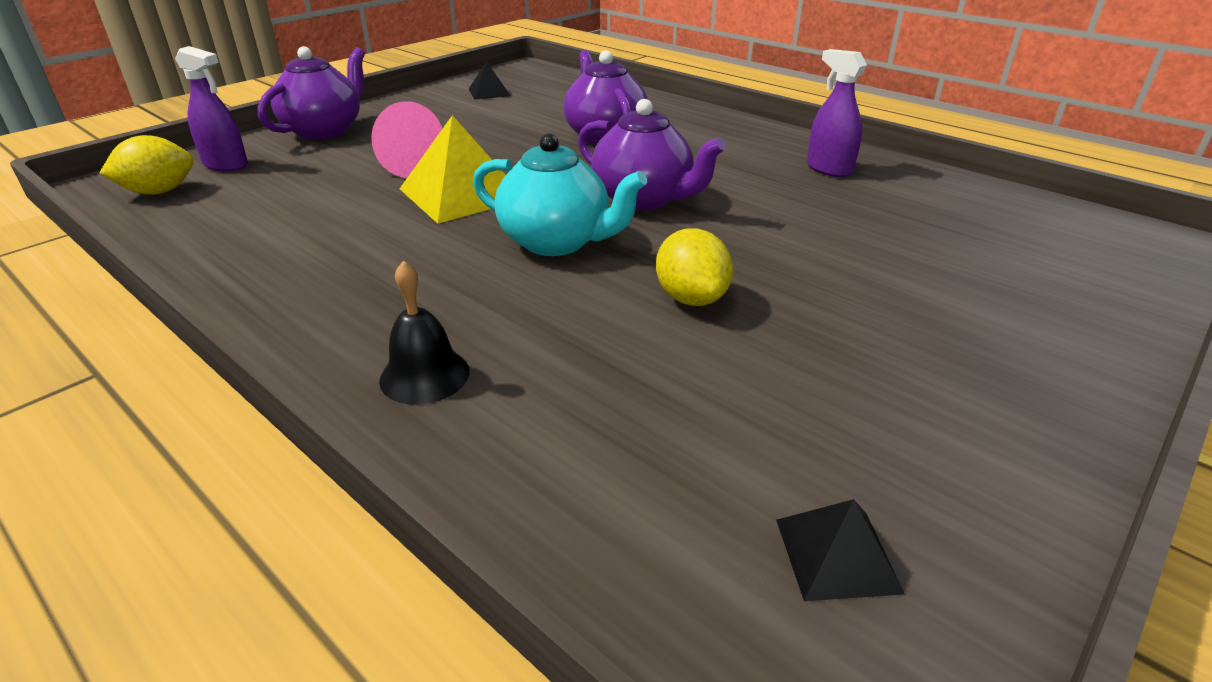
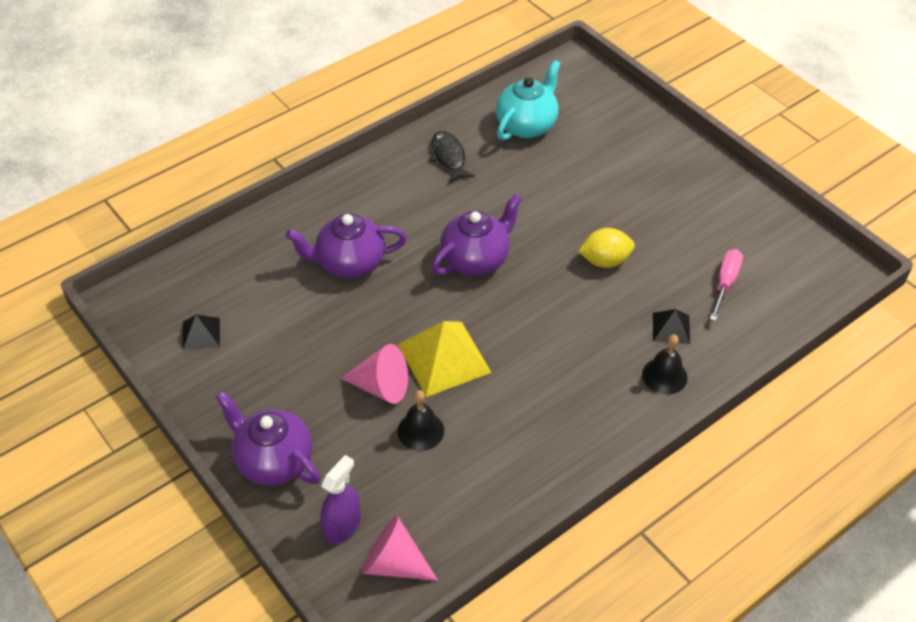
camera: 80 degrees left, 15 degrees up
(159, 192) = (393, 563): yellow lemon -> pink cone
(346, 190) = (420, 431): none -> black bell
(556, 242) = (530, 311): turquoise teapot -> turquoise teapot (527, 125)
(699, 454) = (725, 283): none -> pink screwdriver
(829, 169) = (449, 157): purple spray bottle -> black fish
(837, 555) = (777, 257): black pyramid -> black pyramid (671, 328)

